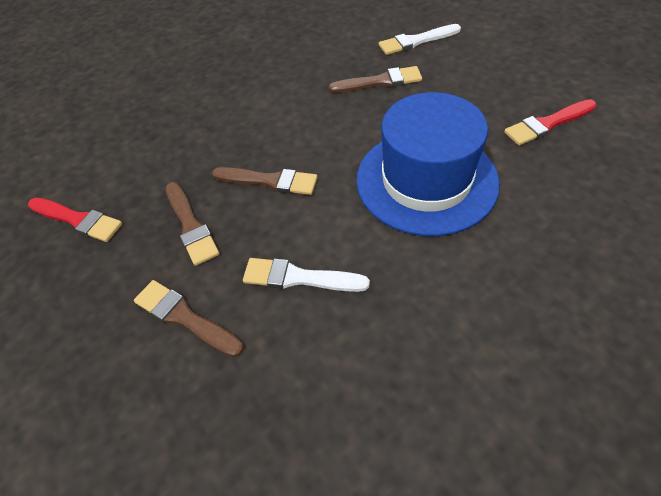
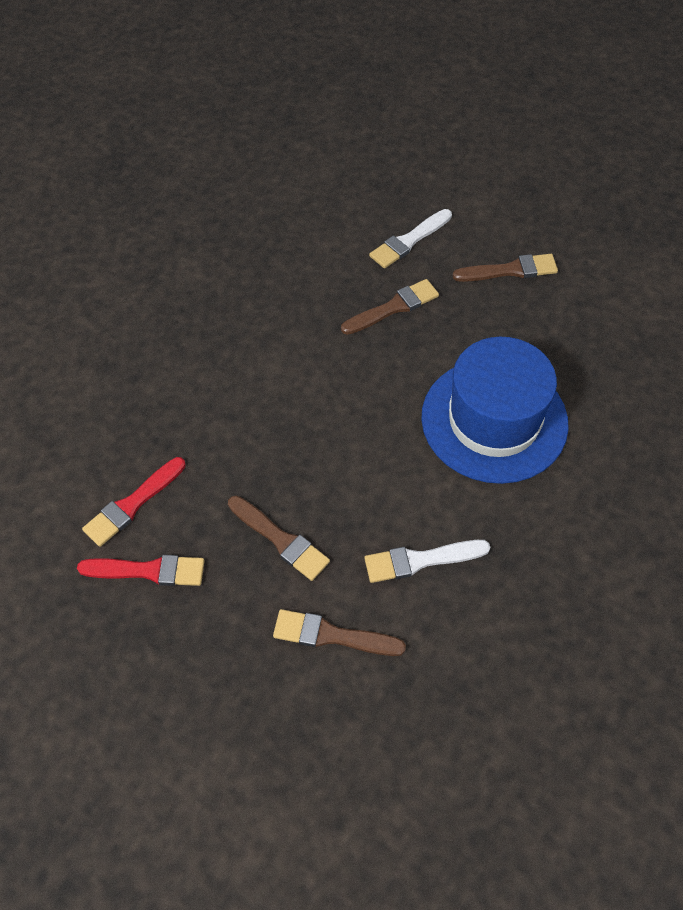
camera: 25 degrees left, 5 degrees up
(269, 181) = (336, 464): brown brush -> brown brush (510, 270)
(547, 124) = (584, 322): red brush -> red brush (133, 504)

